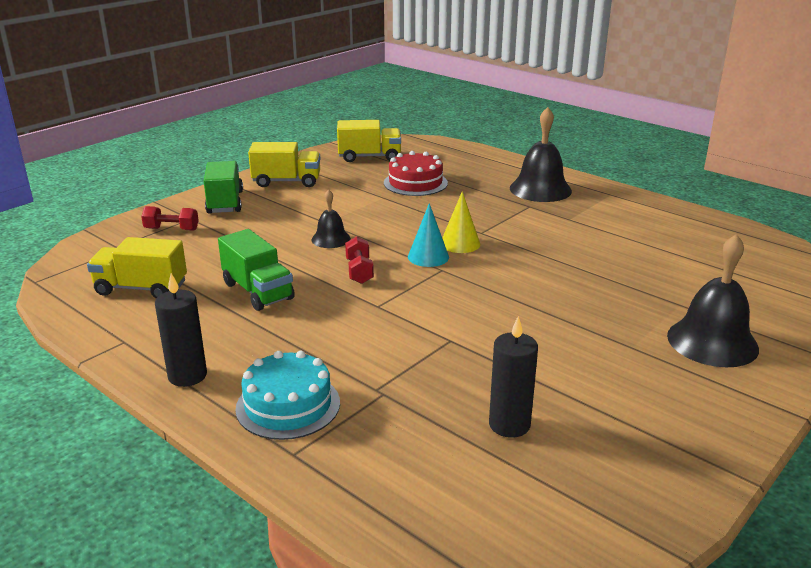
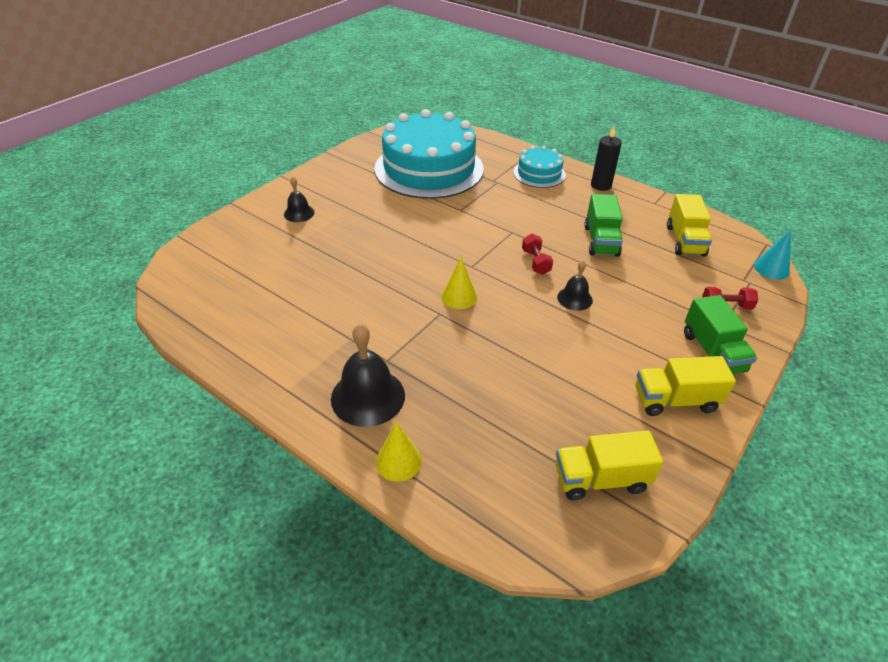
camera: 175 degrees right, 15 degrees up
(141, 288) = (684, 241): yellow truck -> yellow truck turned 90 degrees clockwise
(258, 291) = (601, 241): green truck -> green truck turned 135 degrees counterclockwise
(415, 183) = (519, 405): red cake -> none
(428, 257) = (484, 279): turquoise cone -> turquoise cone (771, 268)
(509, 165) = (398, 461): none -> yellow cone
(509, 424) = (429, 168): black candle -> turquoise cake
(712, 342) = (299, 213): black bell -> black bell, size x0.56

